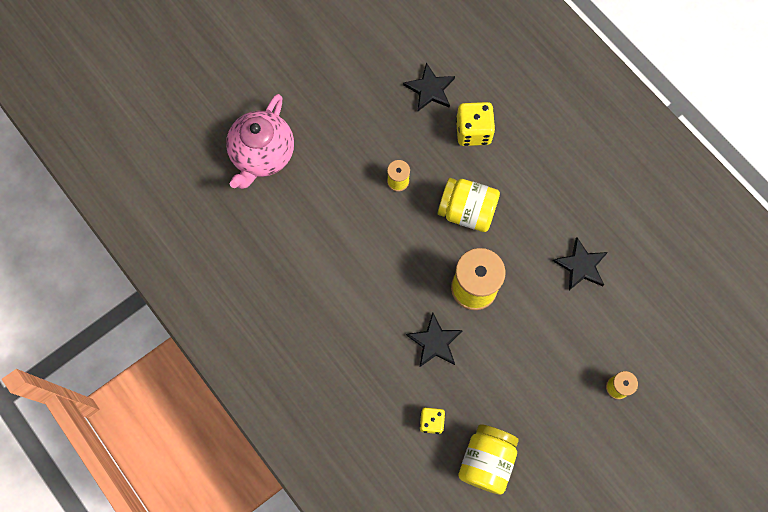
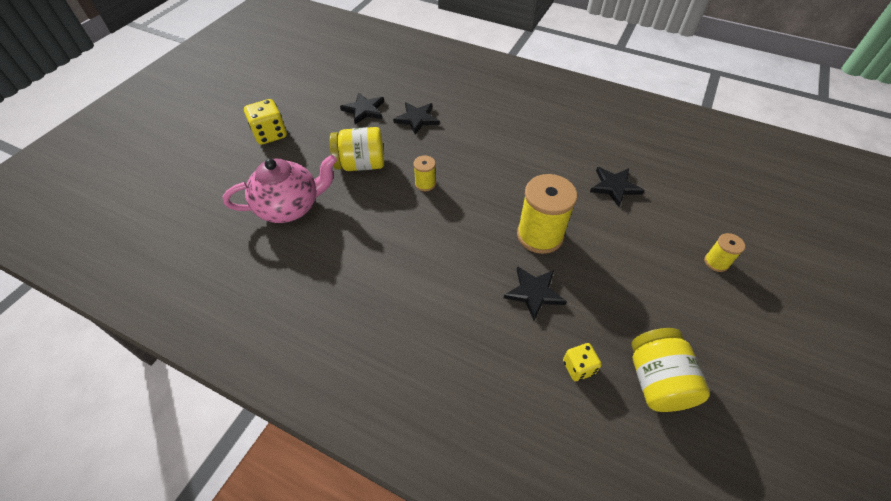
camera: 25 degrees left, 20 degrees down
(262, 155) = (290, 207): pink teapot -> pink teapot turned 105 degrees counterclockwise
(380, 52) = (364, 110): none -> black star
(467, 211) = (496, 184): yellow jar -> yellow jar (361, 164)
(473, 131) = (467, 132): yellow dice -> yellow dice (270, 134)

